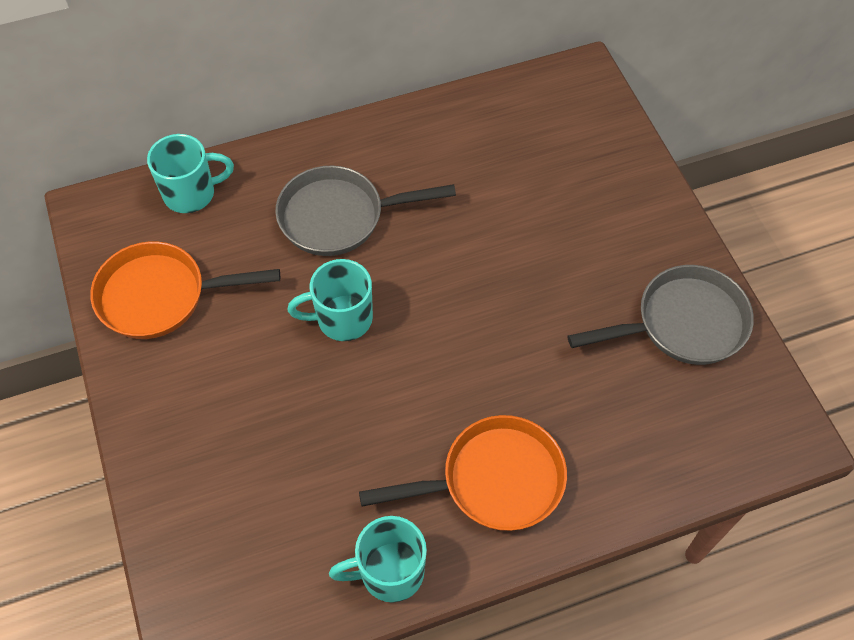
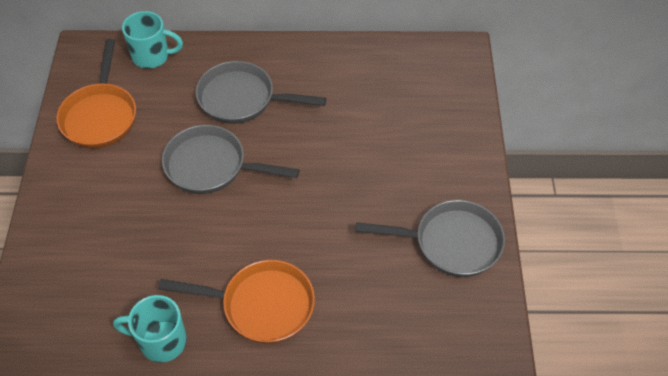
camera: 20 degrees right, 5 degrees down
(160, 296) = (100, 116): orange pan -> orange pan turned 105 degrees counterclockwise
(342, 319) = (211, 166): turquoise mug -> grey pan

